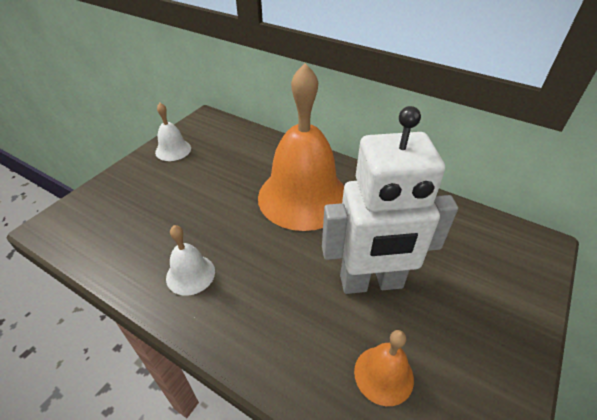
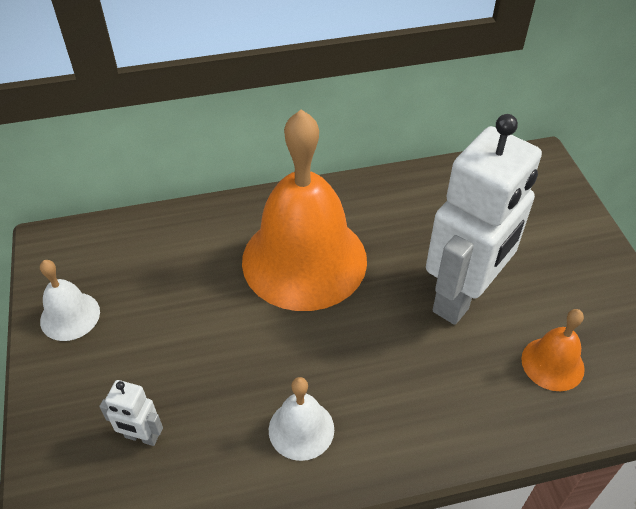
camera: 45 degrees left, 5 degrees up
(128, 218) = (141, 437): none -> white robot

